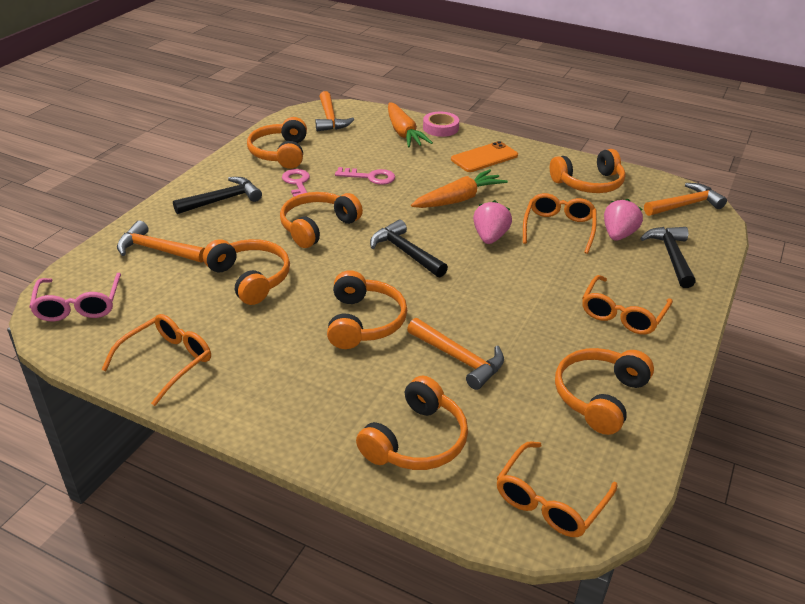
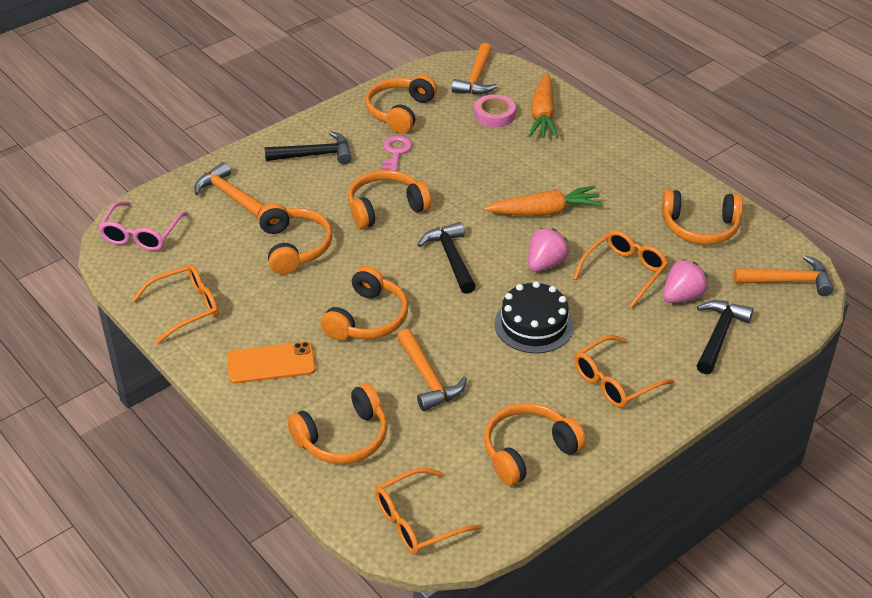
camera: 25 degrees right, 5 degrees up
(370, 177) = (471, 162): pink key -> none
(440, 128) = (588, 117): pink tape -> pink tape (494, 115)
(484, 157) = (609, 167): orange phone -> orange phone (271, 363)
(518, 287) = (534, 325): none -> black cake

